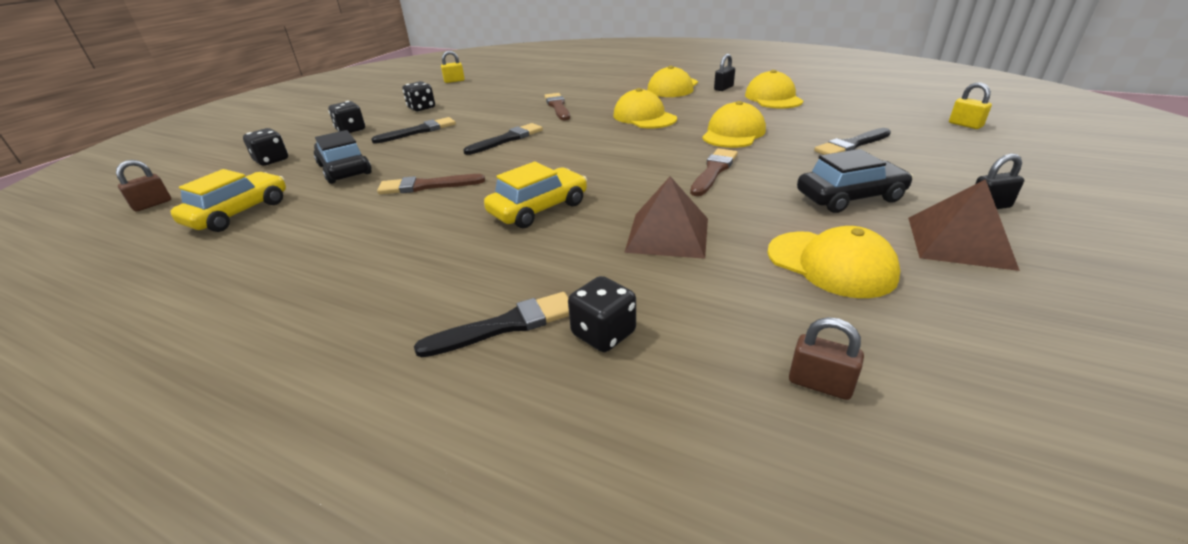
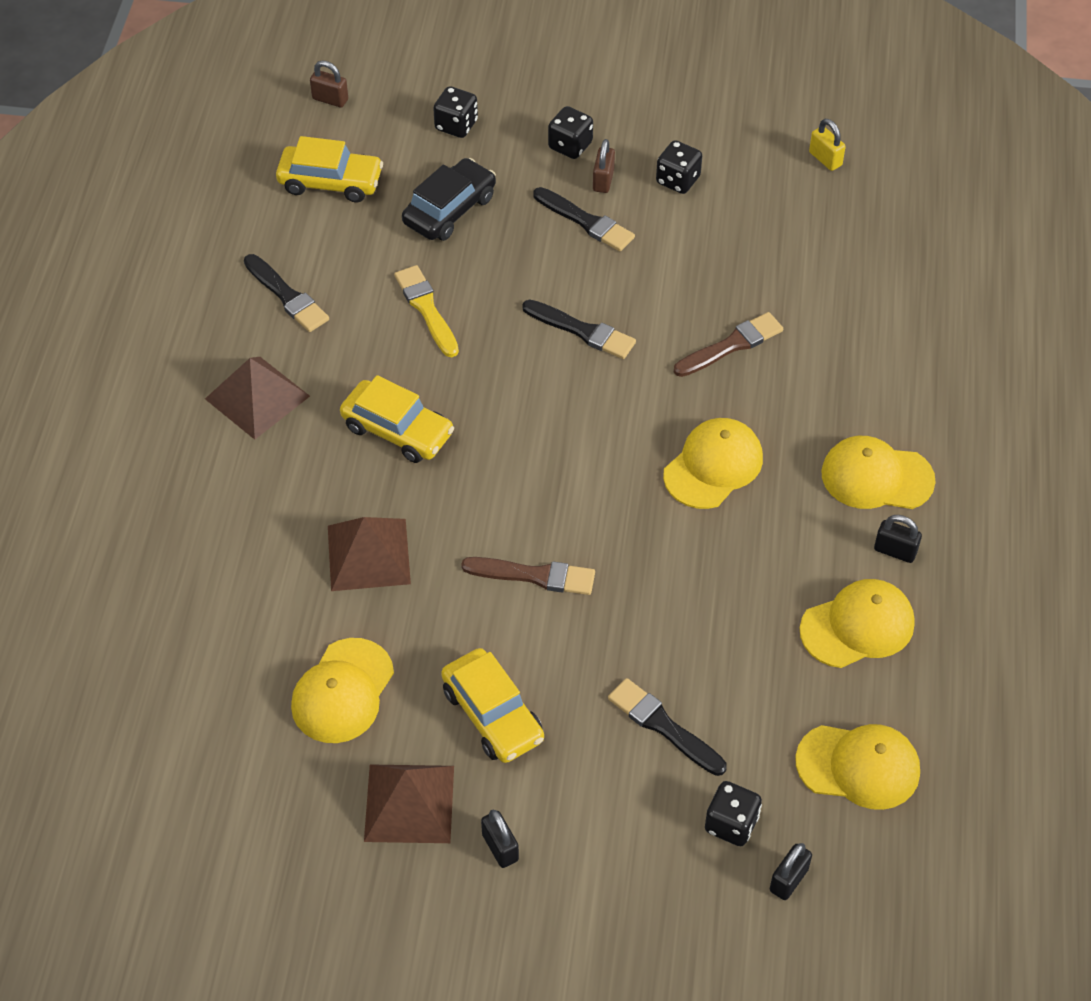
camera: 70 degrees right, 20 degrees up
(427, 186) = (426, 309): brown brush -> yellow brush
(435, 277) = (257, 397): none -> brown pyramid
(505, 325) = (203, 472): black brush -> black brush (287, 296)
(603, 334) = (207, 538): black dice -> black dice (731, 824)
(733, 133) = (673, 585): yellow cap -> yellow cap (858, 766)
(820, 384) = (179, 679): brown padlock -> brown padlock (603, 180)
(850, 197) = (492, 714): black car -> yellow car
(965, 125) = (788, 880): yellow padlock -> black padlock

